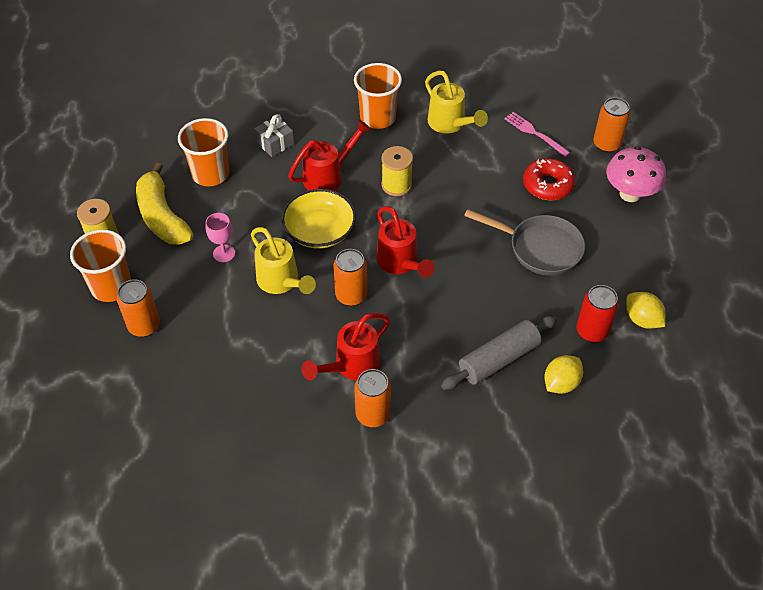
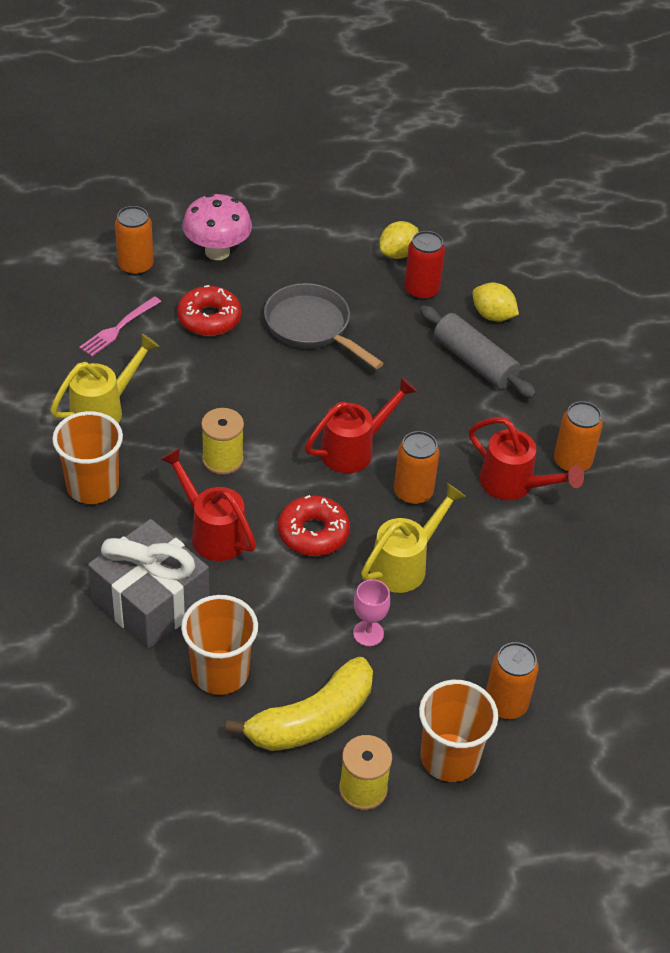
camera: 100 degrees left, 5 degrees down
(275, 143) = (150, 601): grey gift -> grey gift, size x2.00
(319, 231) = (313, 533): yellow bowl -> red donut
(540, 248) = (311, 327): grey pan -> grey pan turned 60 degrees counterclockwise

